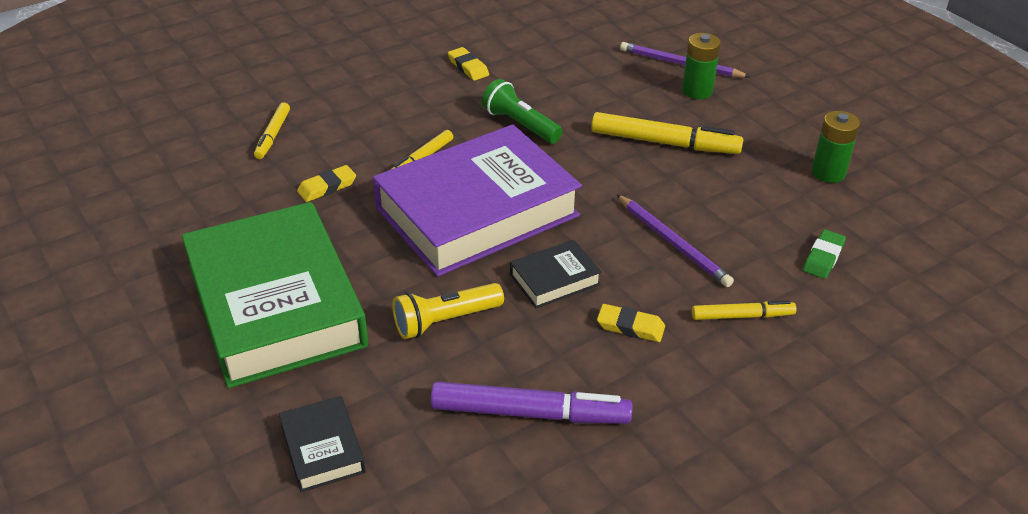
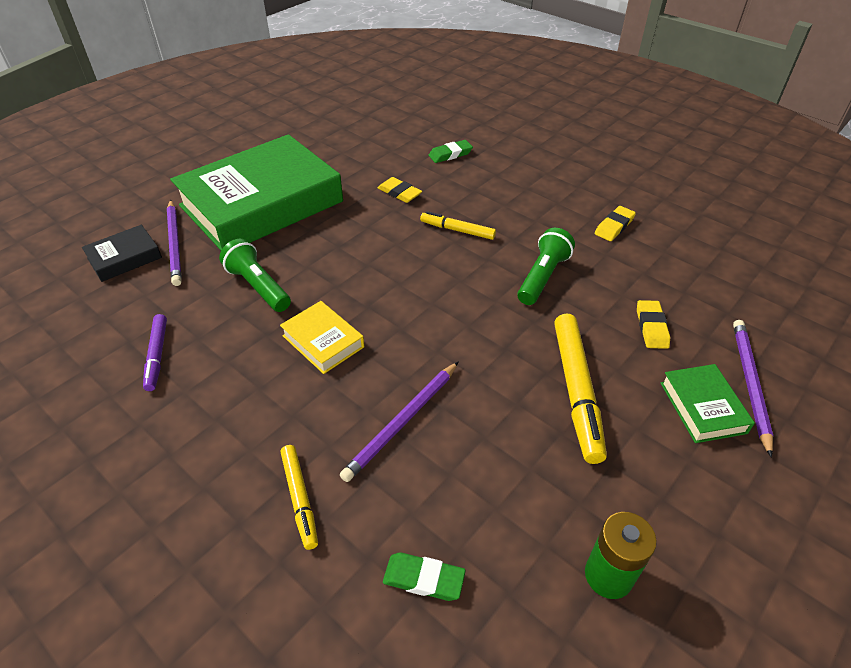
camera: 75 degrees right, 5 degrees up
(273, 135) = (450, 154): yellow marker -> green eraser
(319, 394) = (175, 244): none -> purple pencil
(445, 321) = (258, 287): yellow flashlight -> green flashlight
(477, 211) = (400, 276): purple book -> none
(530, 413) = (157, 355): purple marker -> purple marker, size x0.57
(554, 279) = (323, 341): black book -> yellow book
(630, 327) = (269, 405): yellow eraser -> yellow eraser (651, 327)
(697, 91) = (702, 407): green battery -> green book

